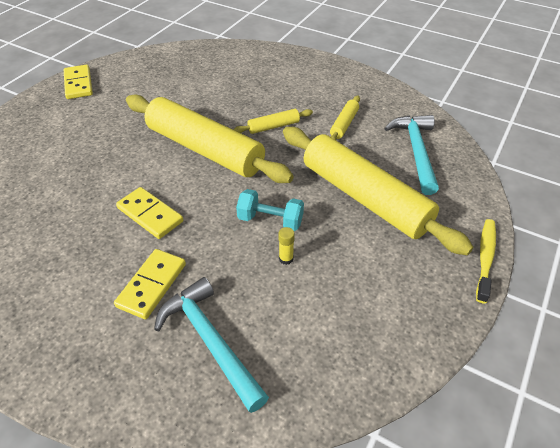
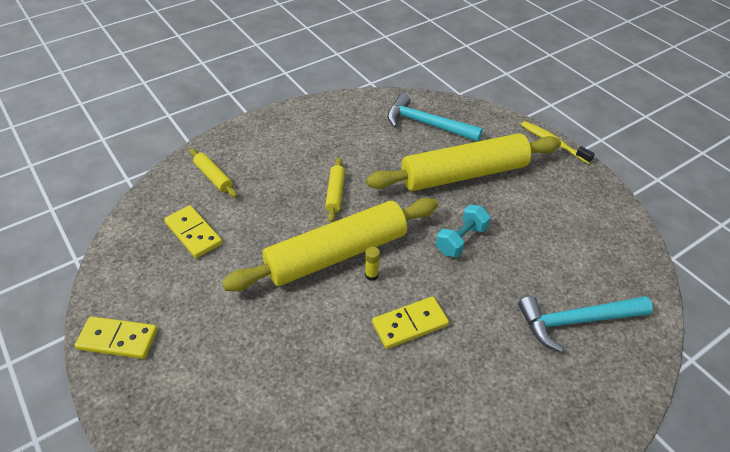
camera: 65 degrees left, 0 degrees up
(151, 285) = (502, 346): yellow domino -> yellow domino (193, 233)
(286, 259) = (509, 246): yellow glue stick -> yellow glue stick (371, 275)
(344, 124) = (364, 148): yellow rolling pin -> yellow rolling pin (213, 177)

